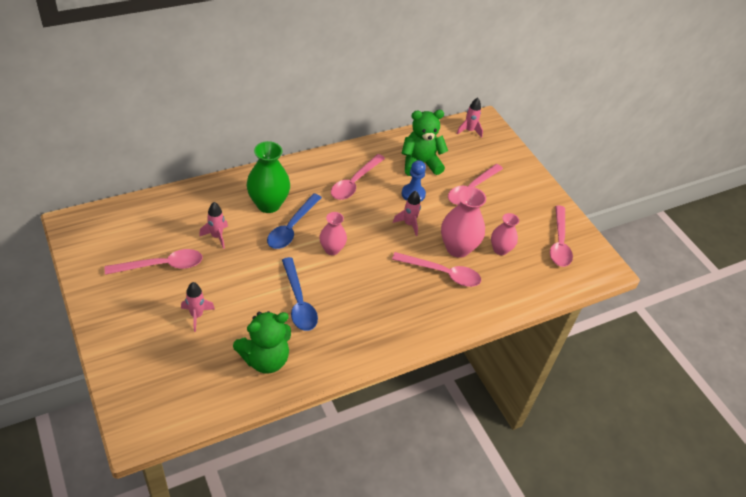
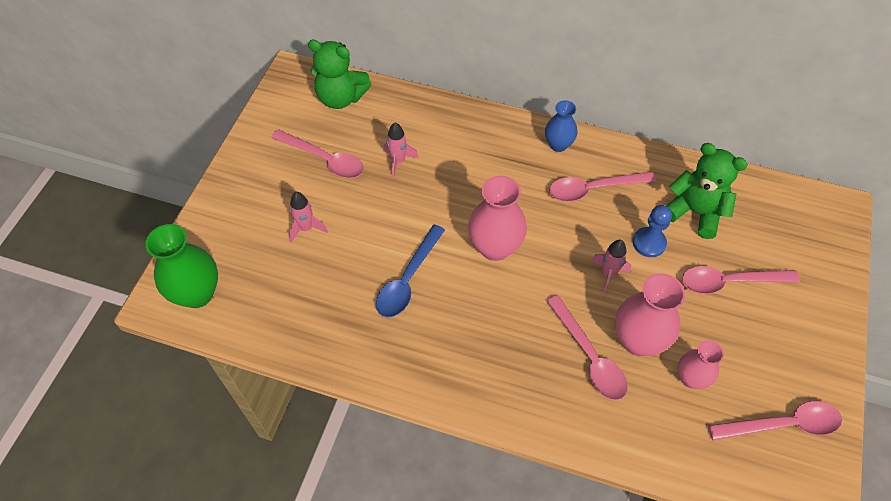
camera: 50 degrees right, 10 degrees up
(265, 359) = (321, 314): green teddy bear -> green teddy bear (341, 98)
(268, 204) = (479, 158): green vase -> green vase (197, 293)
(292, 227) = (477, 197): blue spoon -> none
(309, 169) = (558, 145): none -> blue vase
(332, 249) = (495, 247): pink vase -> pink vase, size x1.63
(469, 131) = (803, 208): pink rocket -> none
(559, 243) = (782, 424): pink spoon -> pink spoon turned 150 degrees counterclockwise

